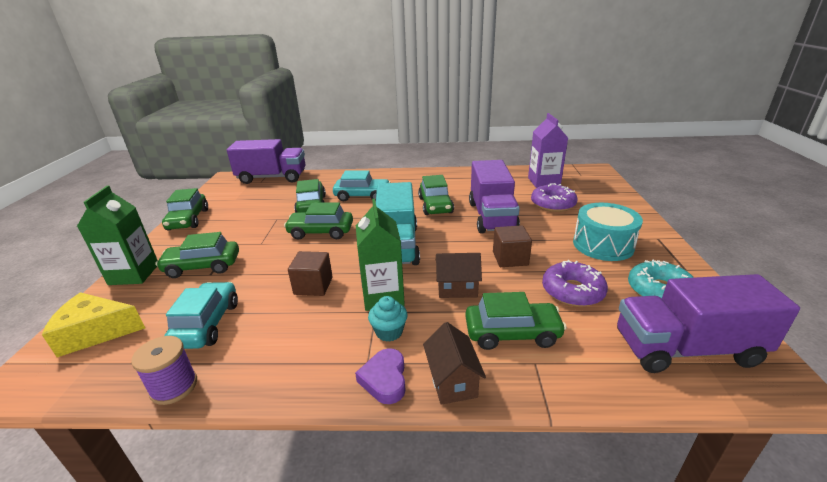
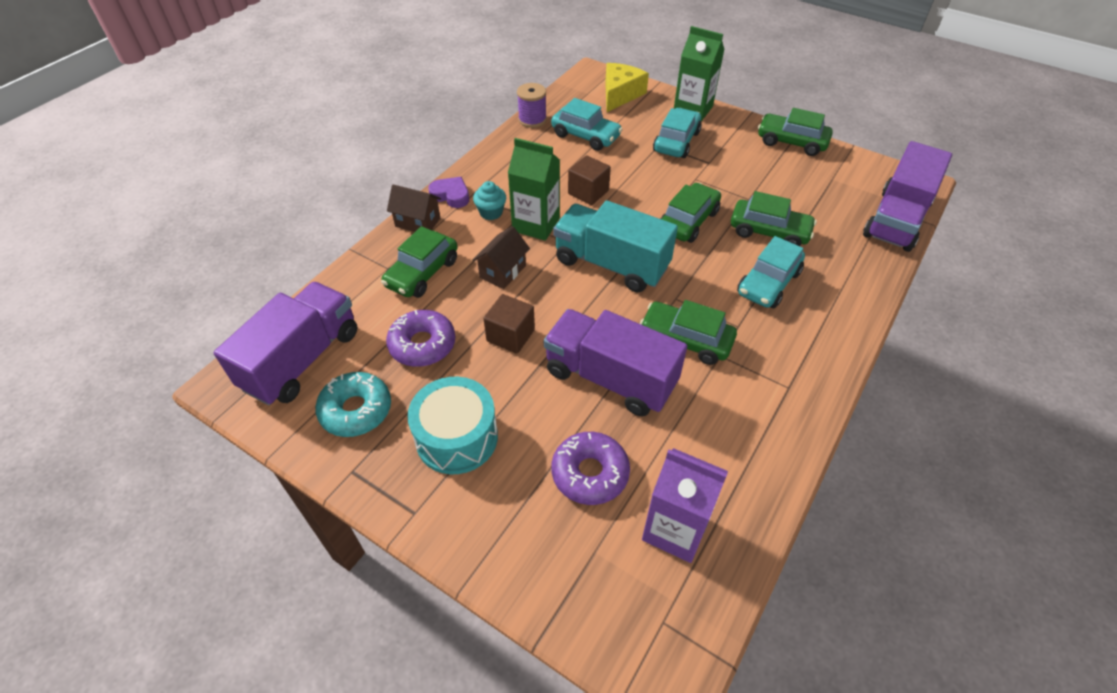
camera: 120 degrees right, 20 degrees up
(202, 266) = (676, 142): green car -> turquoise car

